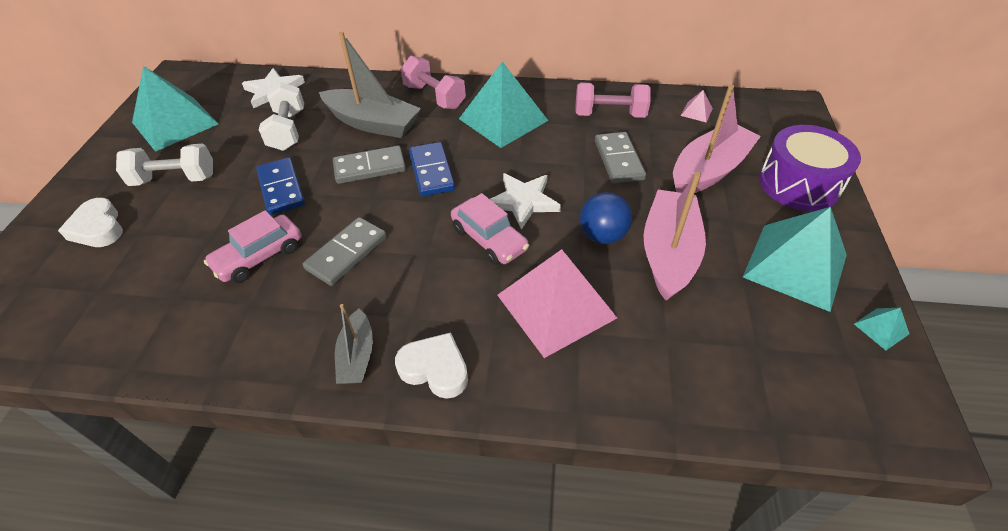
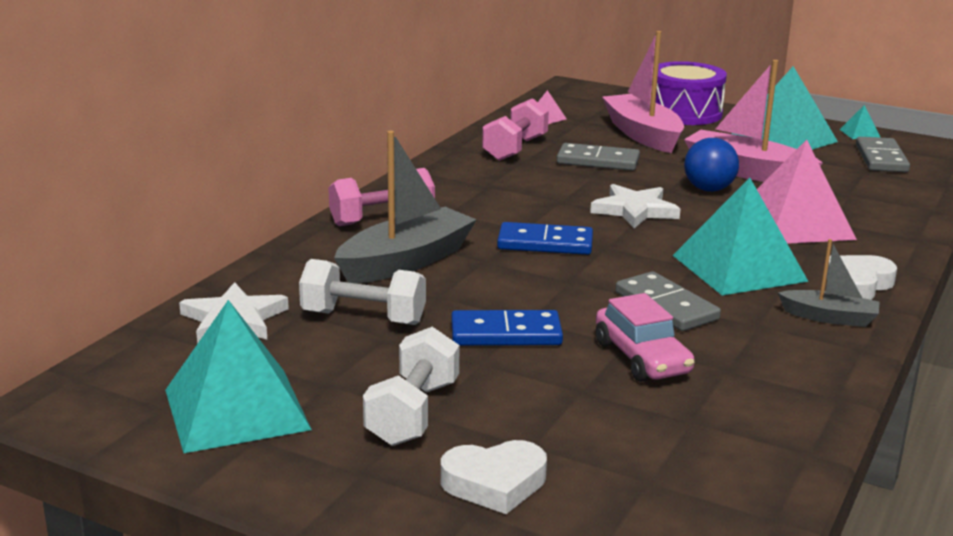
camera: 70 degrees left, 25 degrees down
(370, 167) = (507, 275): grey domino -> grey domino (881, 158)
(489, 239) = (685, 234): pink car -> none
(503, 119) = (473, 194): turquoise pyramid -> turquoise pyramid (738, 268)

